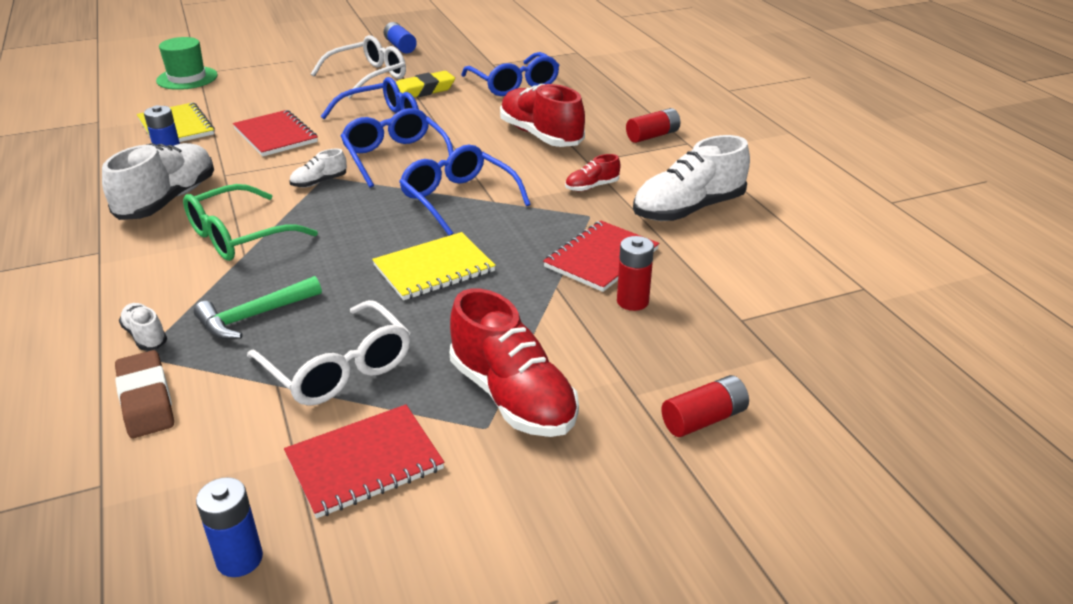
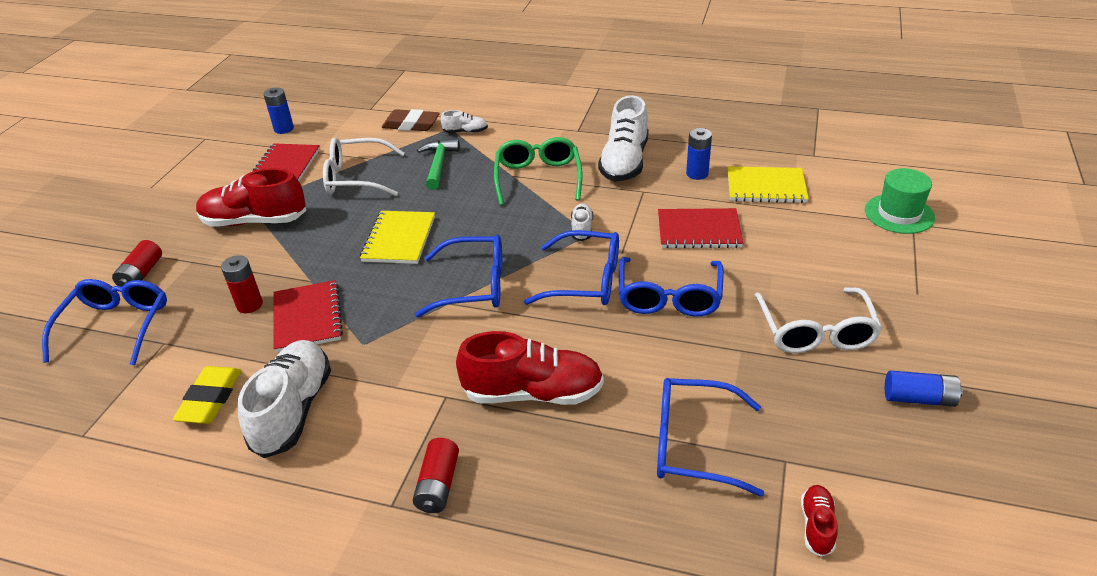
camera: 130 degrees right, 5 degrees up
(168, 200) = (624, 162): white shoe -> white shoe turned 45 degrees clockwise
(423, 91) = (735, 357): yellow eraser -> yellow eraser (210, 399)
(592, 187) = (400, 371): red shoe -> red shoe (817, 526)
(776, 369) = (116, 326): none -> blue glasses

